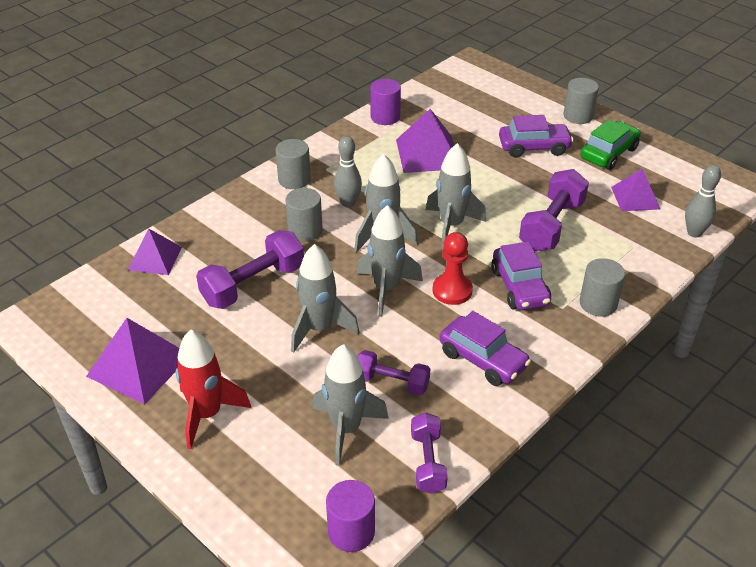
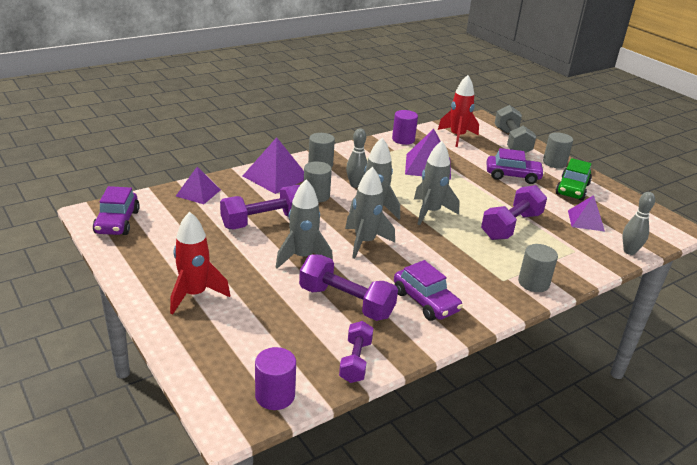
camera: 10 degrees right, 10 degrees down
(139, 365) = (157, 254): purple pyramid -> purple pyramid (275, 177)
(346, 429) = (298, 325): grey rocket -> none
(391, 382) = (346, 302): purple dumbbell -> purple dumbbell, size x1.61
(450, 98) = (457, 137): none -> red rocket
(452, 290) = (416, 253): red pawn -> none
(519, 93) = (512, 142): none -> grey dumbbell
(520, 287) = (472, 260): purple car -> purple car (117, 222)
(608, 153) = (572, 189): green car -> green car turned 150 degrees clockwise

